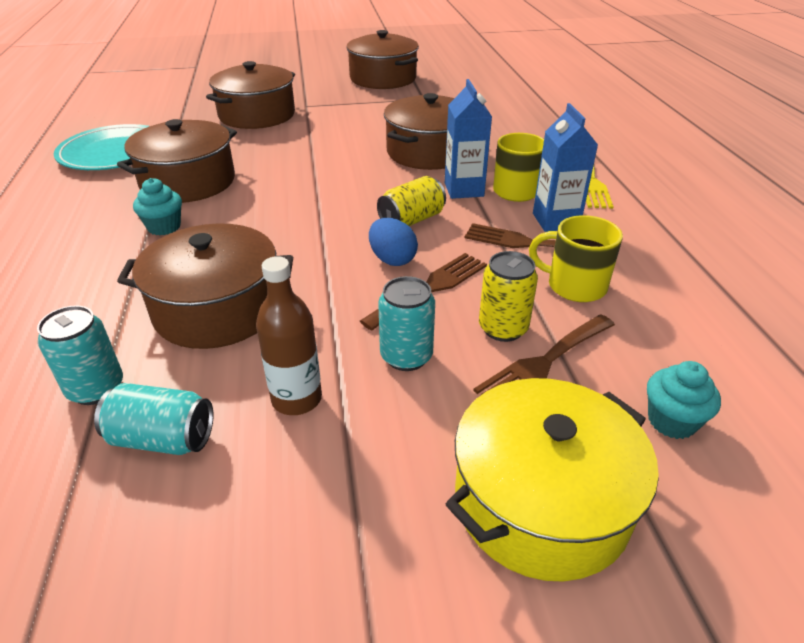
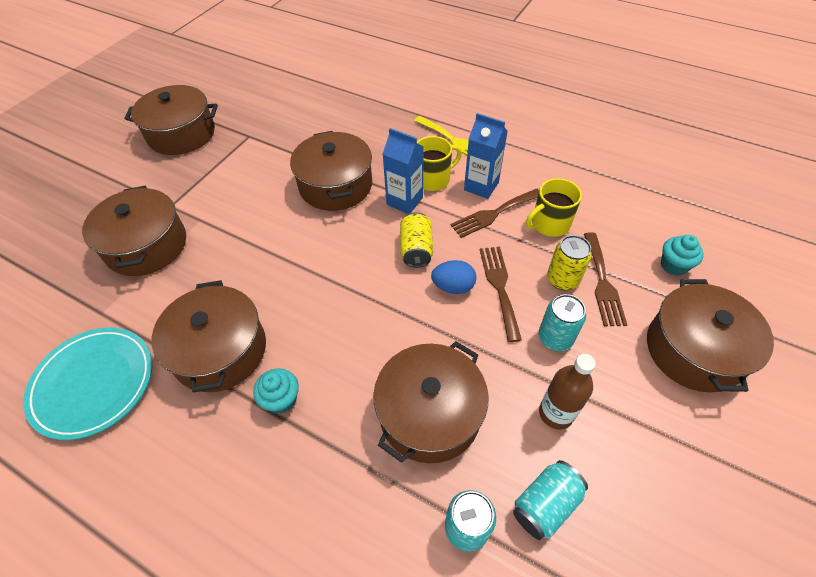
camera: 50 degrees left, 15 degrees up
(541, 501) = (694, 350): yellow pot -> brown pot

